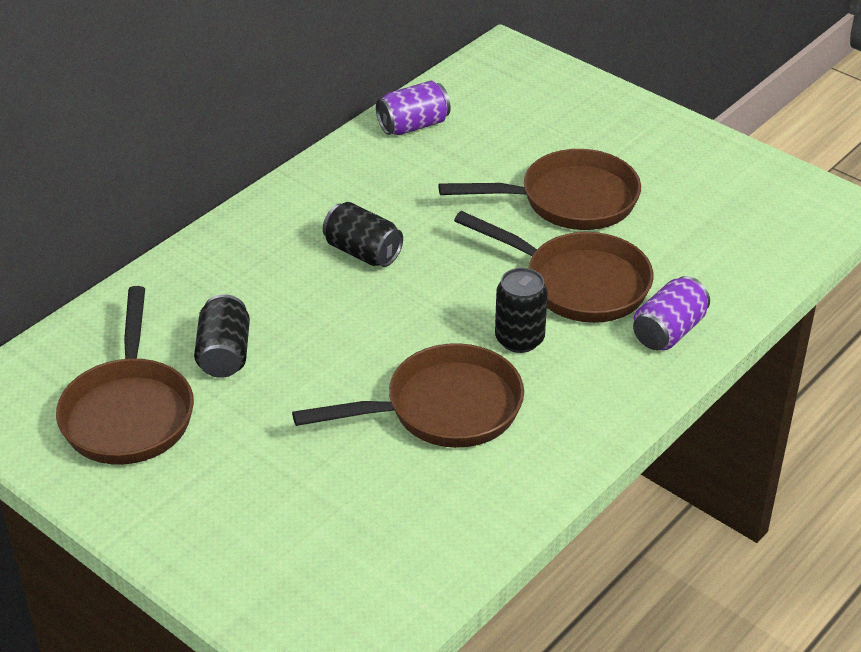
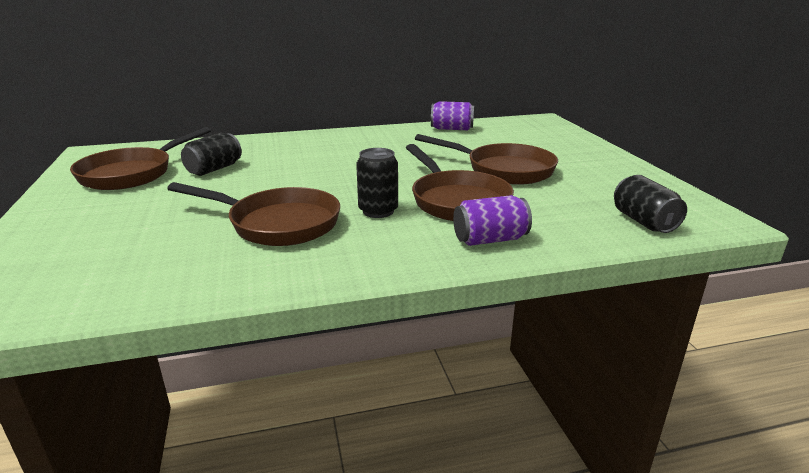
camera: 35 degrees right, 15 degrees down
(363, 252) = (349, 157): black can -> black can (644, 222)

